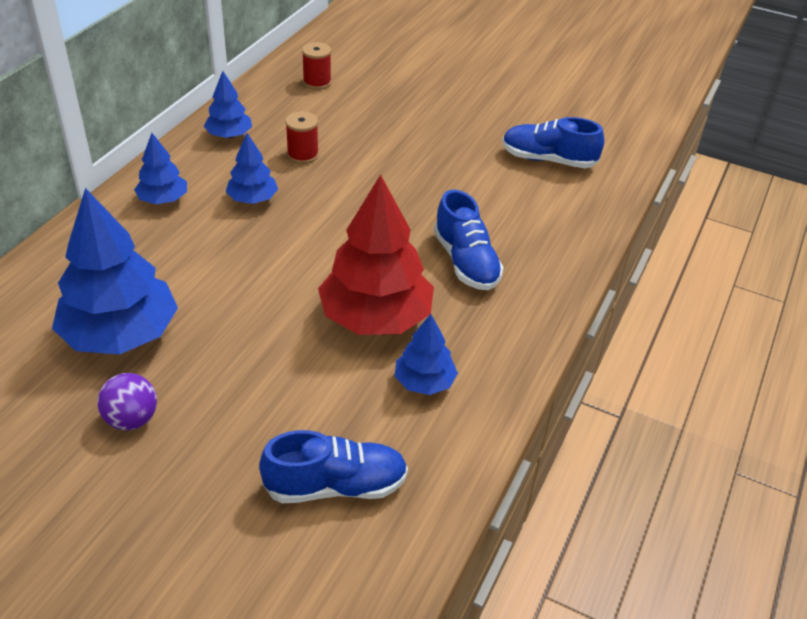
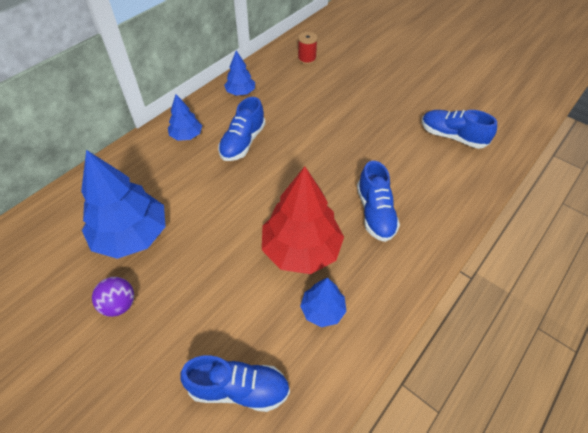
camera: 15 degrees right, 10 degrees up
(252, 199) = (243, 142): blue tree -> blue shoe
(303, 155) = (284, 112): red spool -> none

